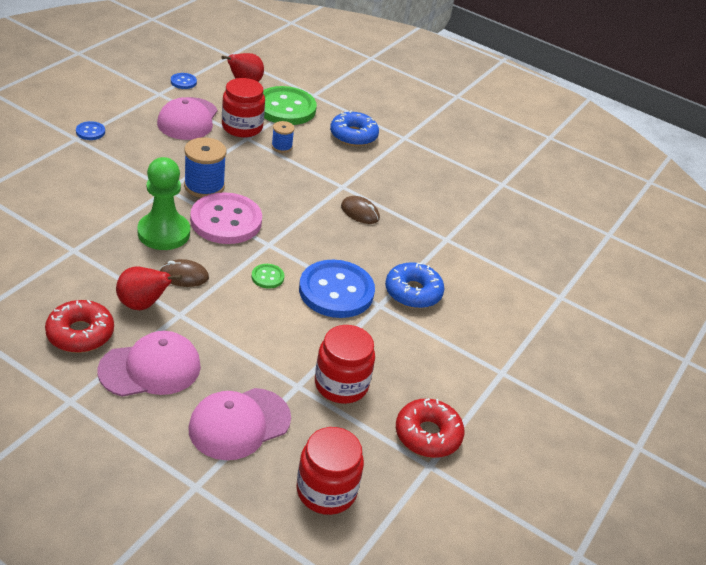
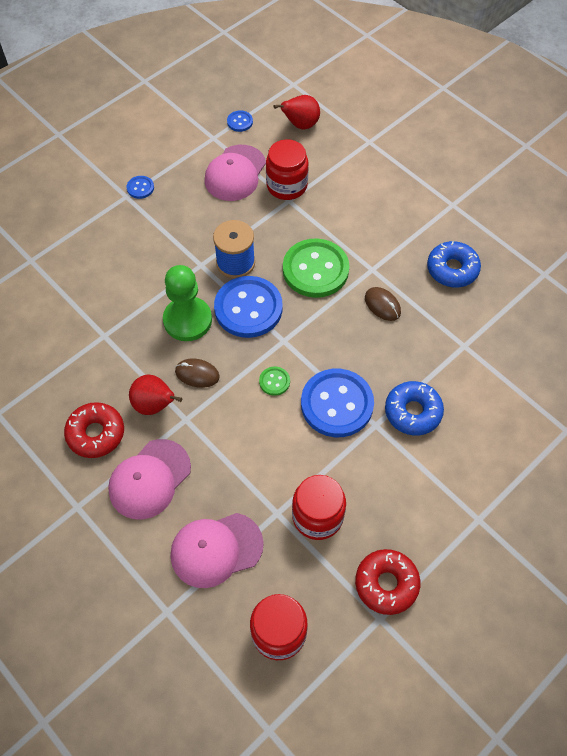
camera: 20 degrees right, 20 degrees up
(150, 368) = (149, 479): pink cap -> pink cap turned 135 degrees clockwise
(226, 221) = (248, 308): pink button -> blue button
(281, 146) = (321, 213): blue spool -> none
(286, 108) = (336, 160): green button -> green button (315, 270)
(353, 135) = (398, 200): blue donut -> blue donut (452, 269)

